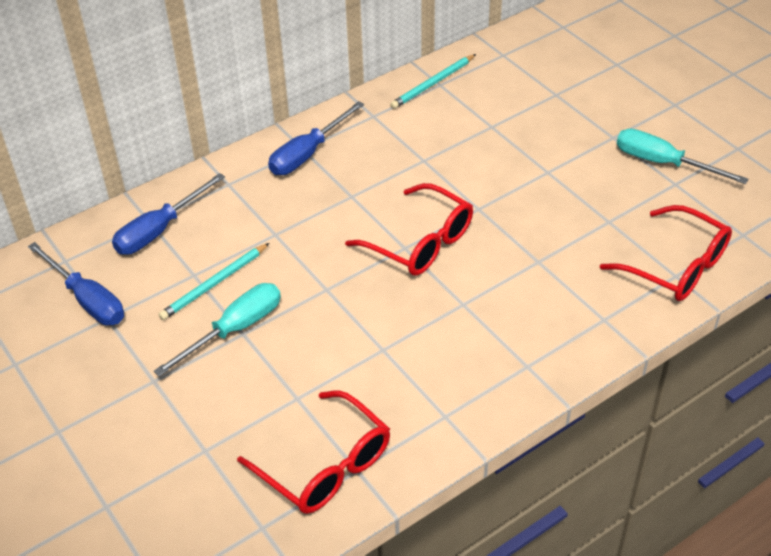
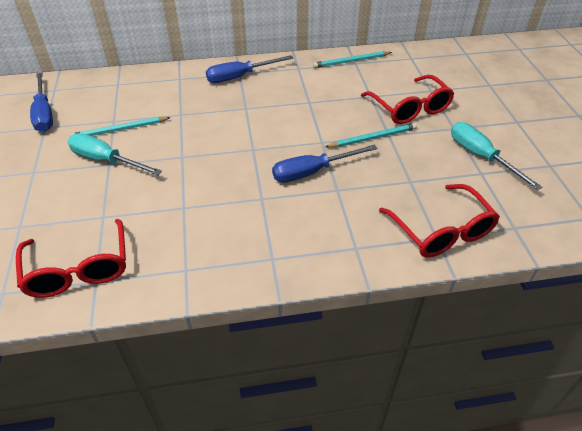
camera: 25 degrees right, 0 degrees up
(159, 230) = (118, 90): blue screwdriver -> blue screwdriver (312, 172)
(235, 329) = (106, 160): turquoise screwdriver -> turquoise screwdriver turned 135 degrees counterclockwise
(420, 242) = (265, 149): red glasses -> red glasses (409, 108)
(533, 182) = (373, 138): none -> turquoise pencil

